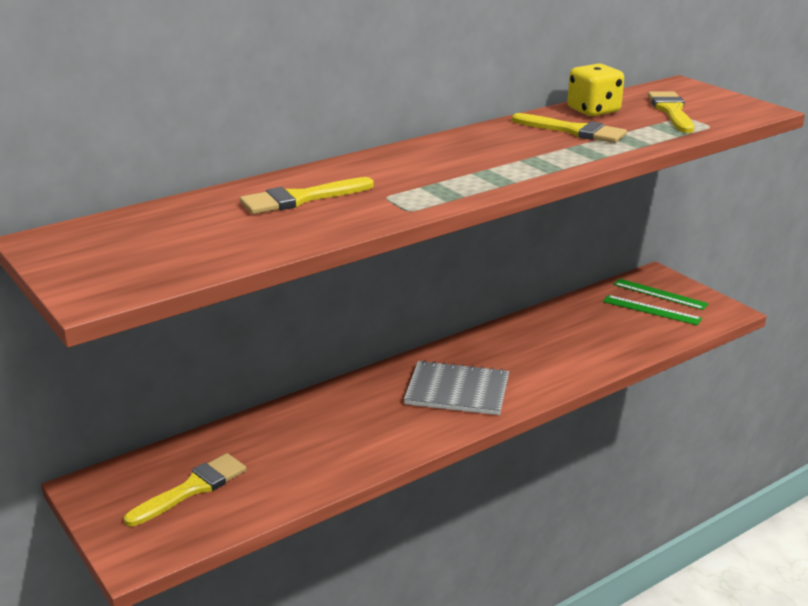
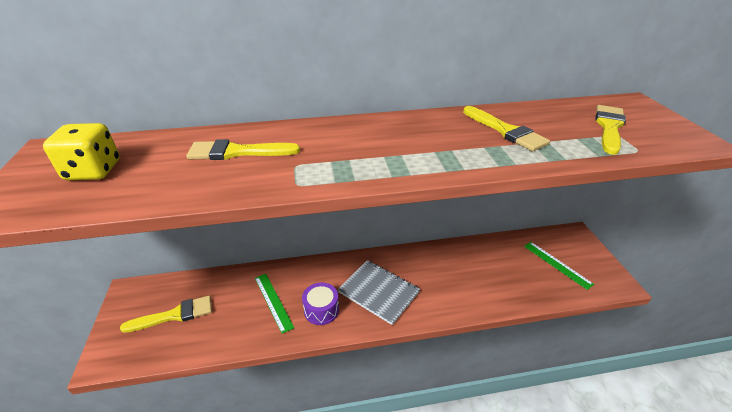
camera: 25 degrees right, 10 degrees up
(397, 427) = (321, 310): none -> purple drum
(593, 111) = (538, 114): yellow dice -> yellow dice (93, 171)
(660, 294) = (571, 252): green ruler -> green ruler (273, 301)

